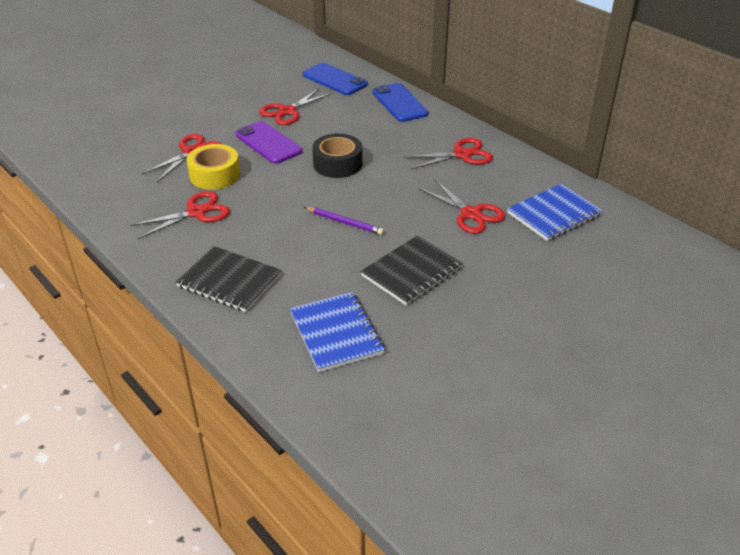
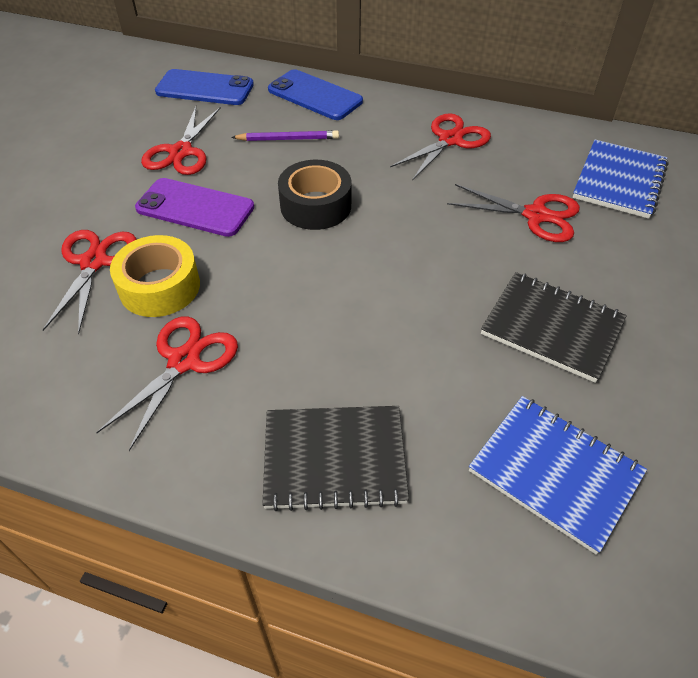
camera: 30 degrees left, 10 degrees up
(344, 222) = (404, 289): purple pencil -> purple pencil (288, 139)
(412, 272) = (551, 328): black notebook -> black notebook turned 75 degrees counterclockwise

